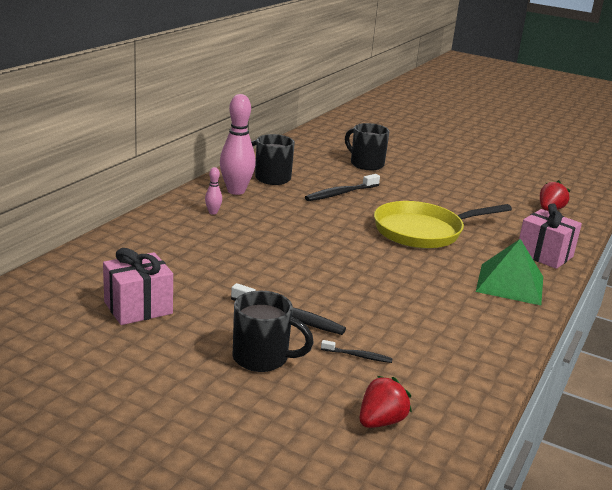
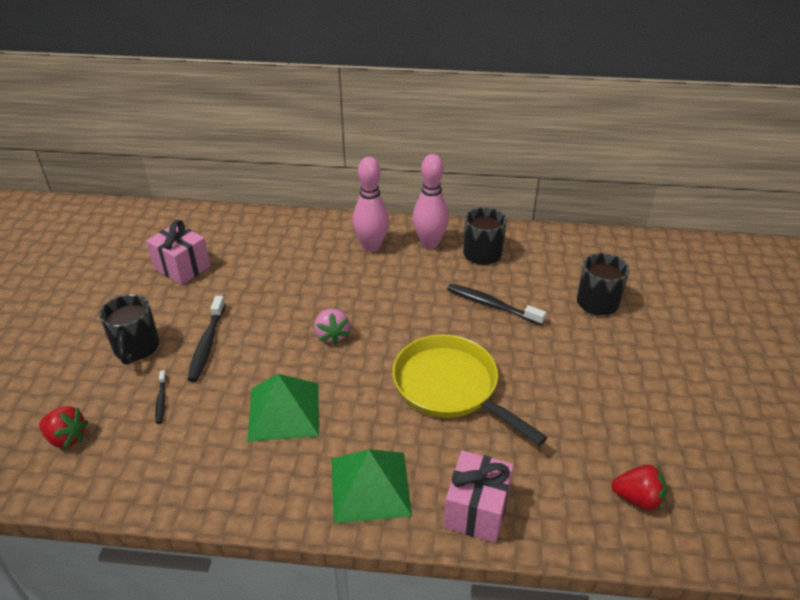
camera: 70 degrees right, 15 degrees up
(213, 212) = (371, 246): pink bowling pin -> pink bowling pin, size x2.19
(326, 258) = (332, 335): none -> pink strawberry
(410, 299) = (284, 411): none -> green pyramid

